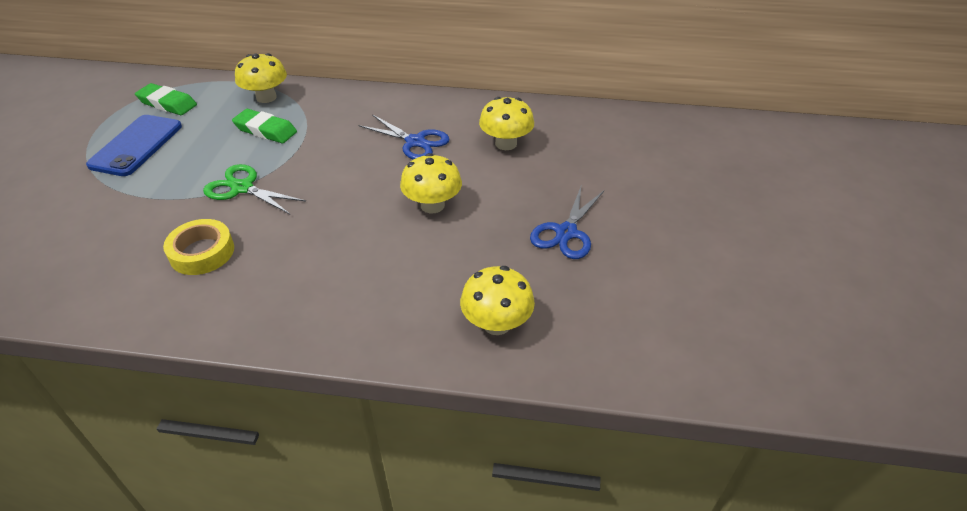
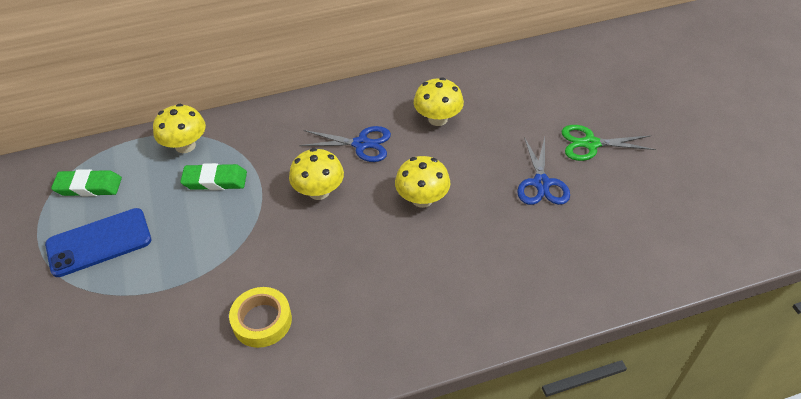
camera: 25 degrees left, 5 degrees up
(136, 145) = (99, 242): blue phone -> blue phone turned 75 degrees clockwise
(242, 188) = (244, 246): green scissors -> green scissors (590, 144)
(496, 323) = (546, 280): yellow mushroom -> yellow mushroom (319, 191)

